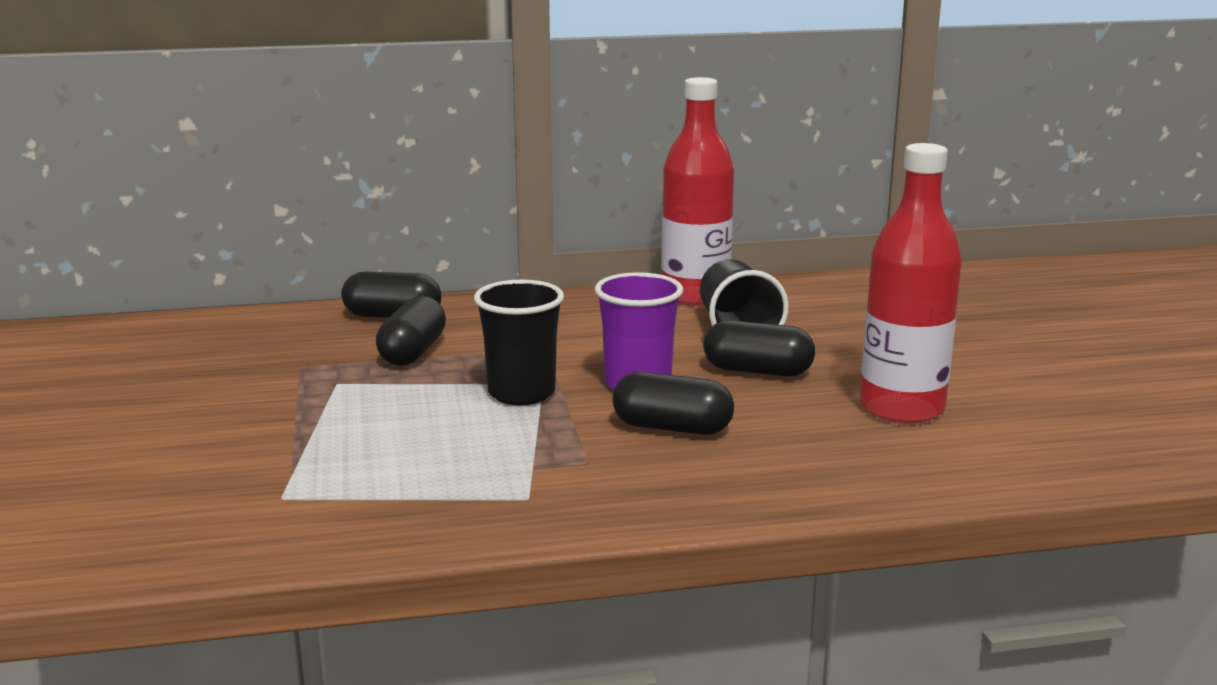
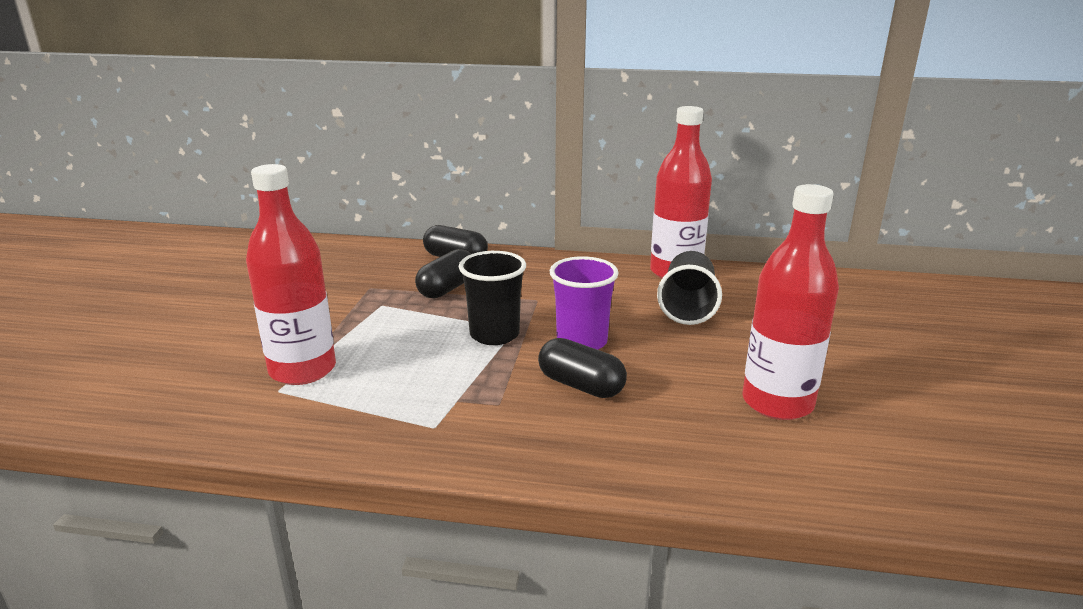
camera: 20 degrees right, 5 degrees up
(295, 470) = (302, 370): none -> red bottle
(757, 371) = (680, 346): black capsule -> none

